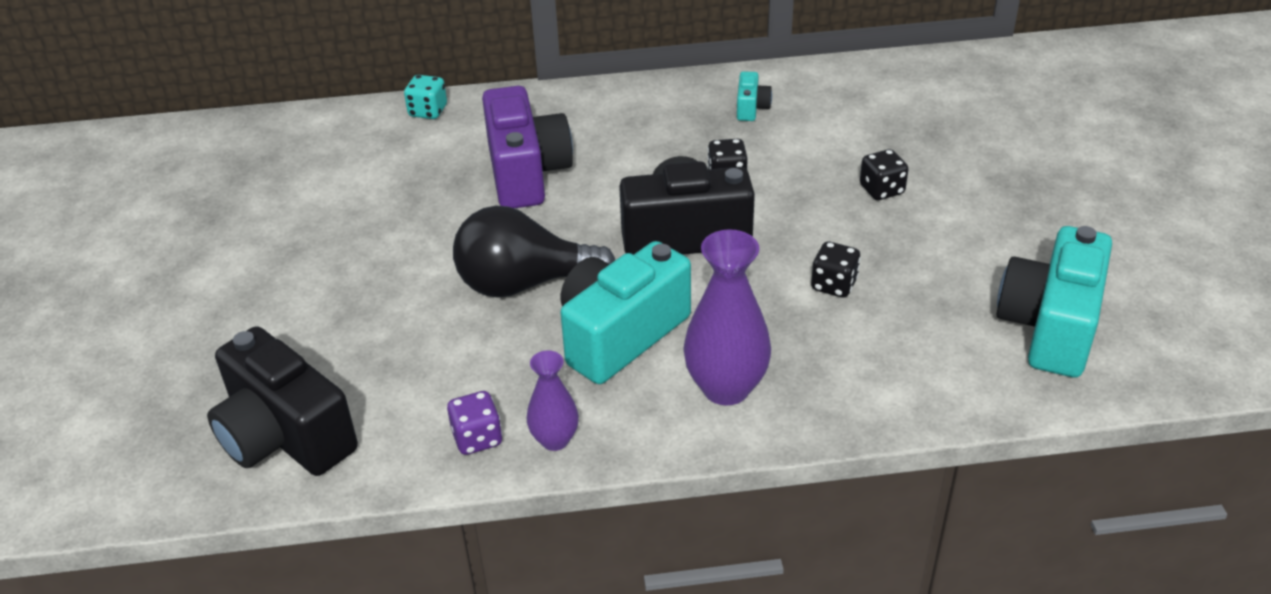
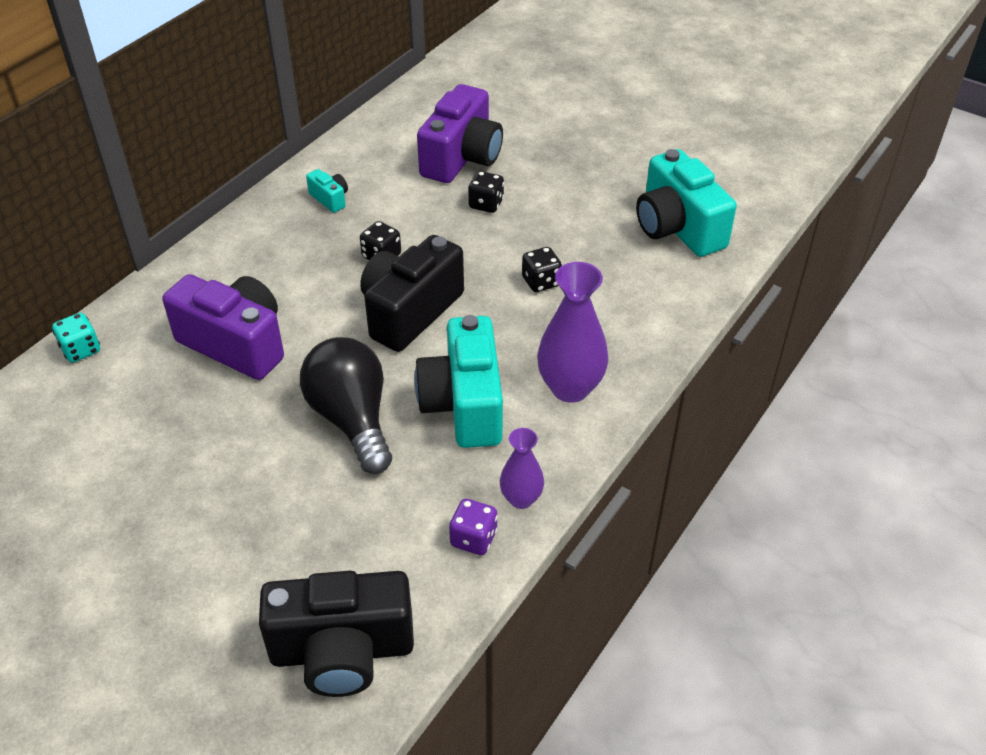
camera: 50 degrees left, 5 degrees up
(524, 283) = (352, 419): black light bulb -> black light bulb turned 120 degrees clockwise
(918, 138) = (462, 158): none -> purple camera

